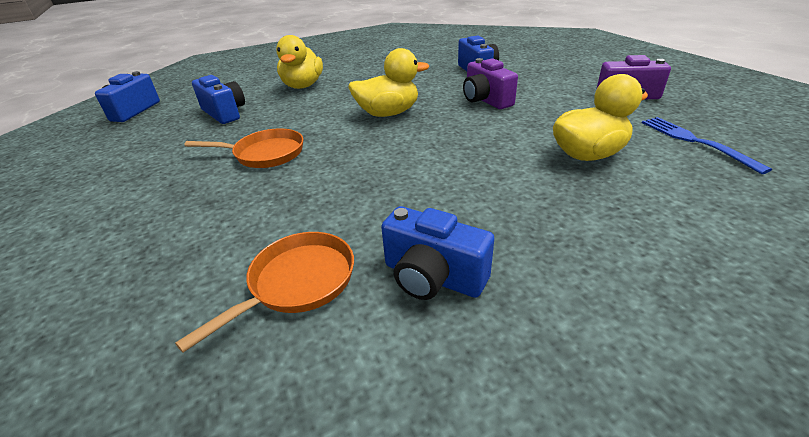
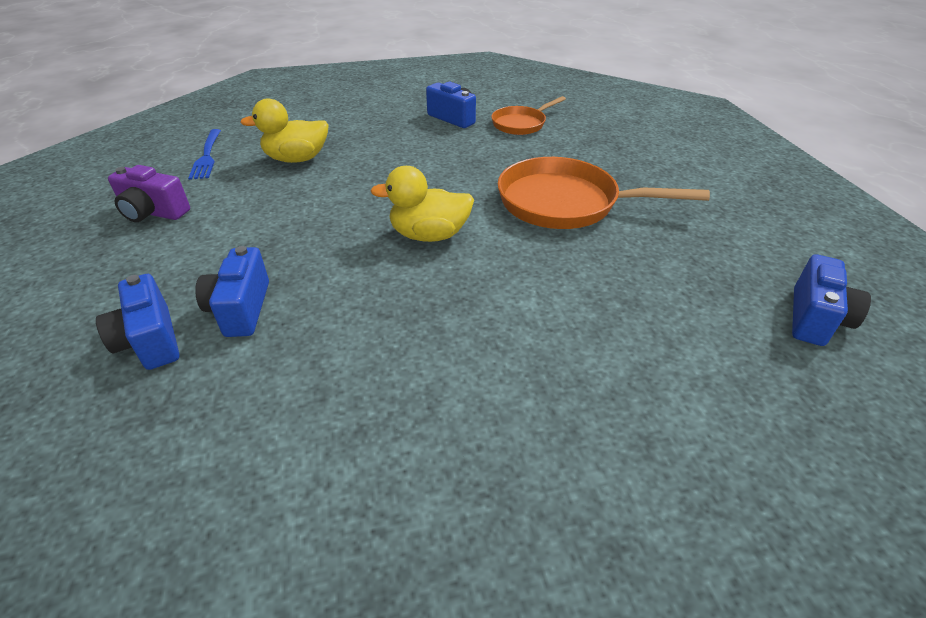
camera: 170 degrees left, 5 degrees up
(225, 113) = (649, 280): blue camera -> blue camera (150, 340)
(265, 154) = (565, 203): orange pan -> orange pan, size x1.75
(303, 86) = (545, 332): yellow duck -> none
(485, 100) = (303, 235): purple camera -> none

